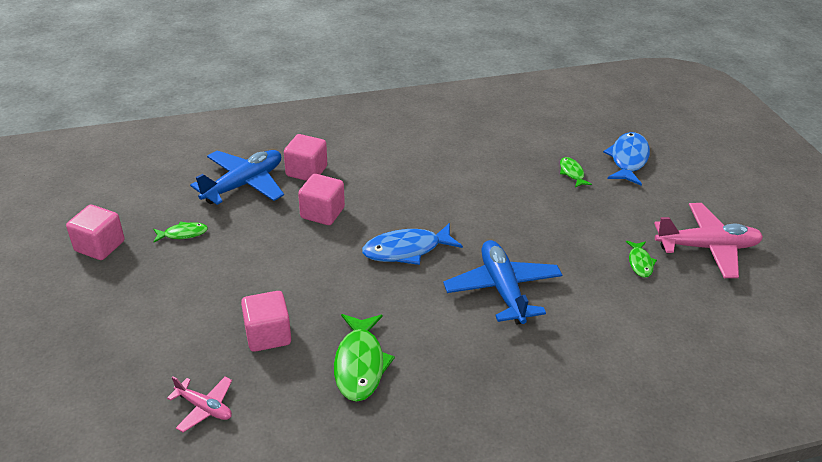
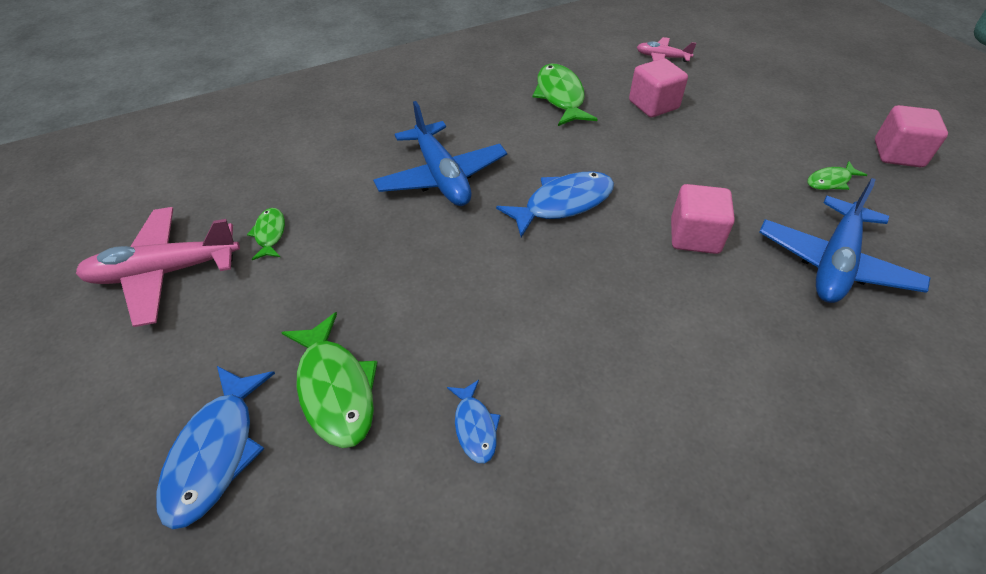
camera: 170 degrees right, 10 degrees up
(306, 171) = (770, 305): pink cube -> none
(497, 150) = (475, 427): none -> blue fish
(572, 173) = (335, 389): green fish -> green fish, size x1.83

